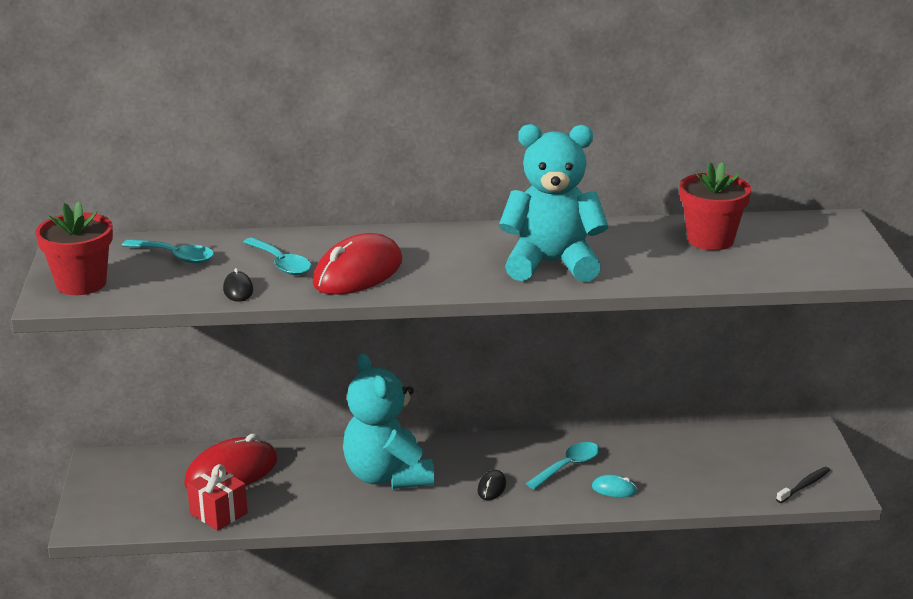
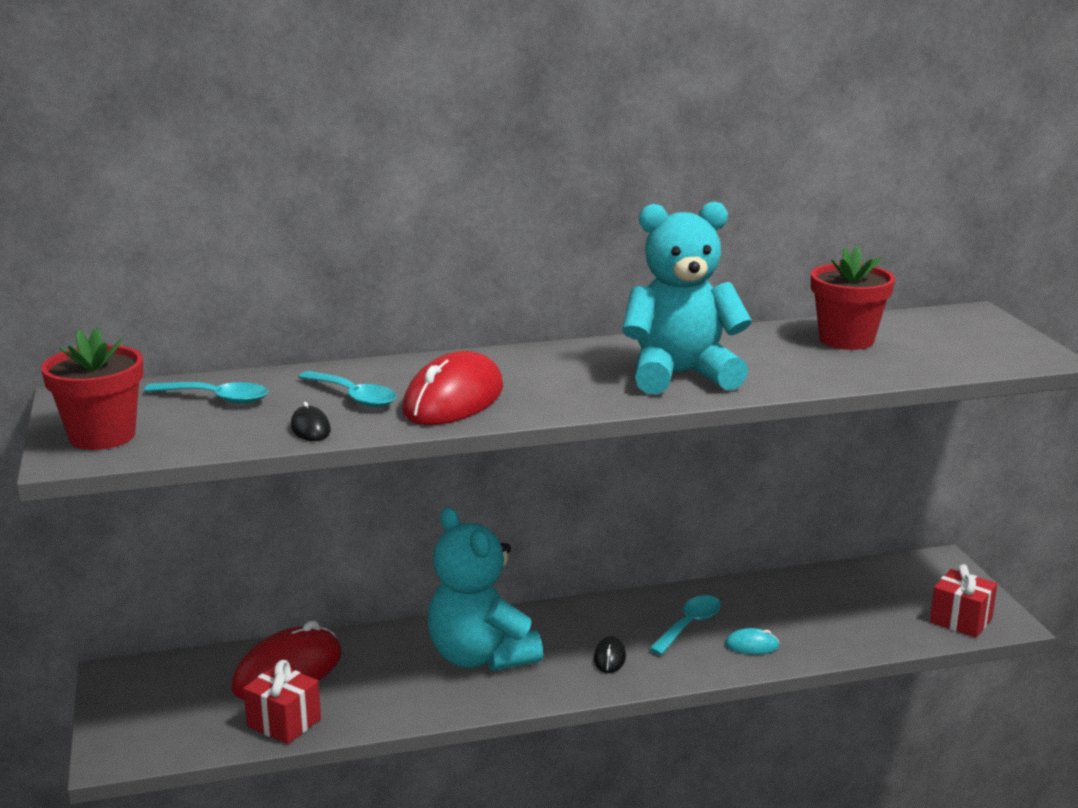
camera: 10 degrees left, 5 degrees down
(804, 485) = (960, 620): black toothbrush -> red gift

